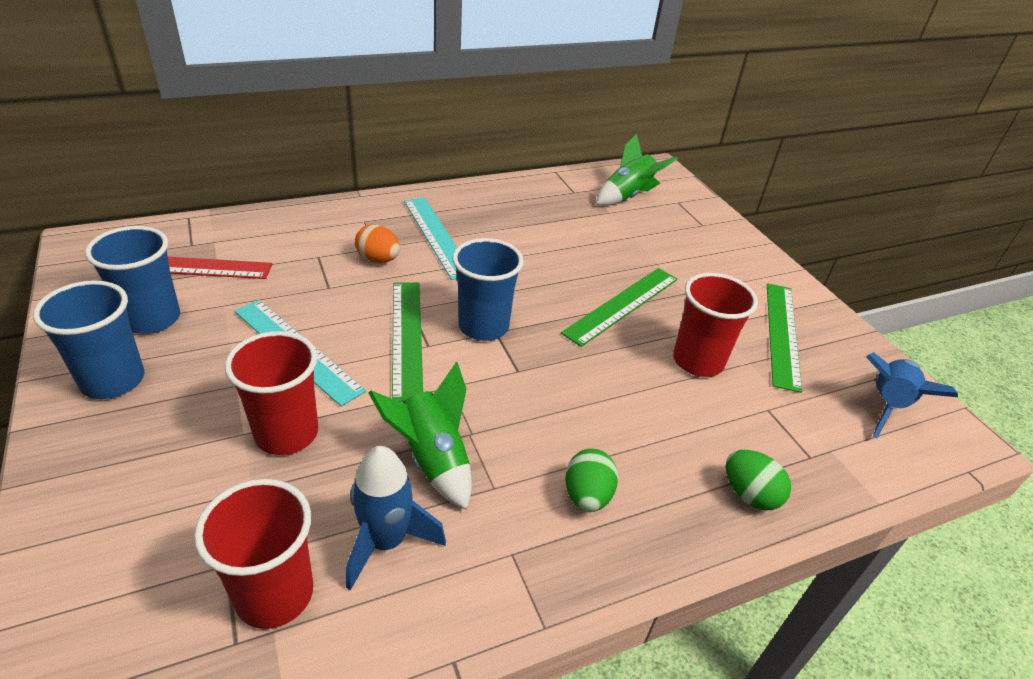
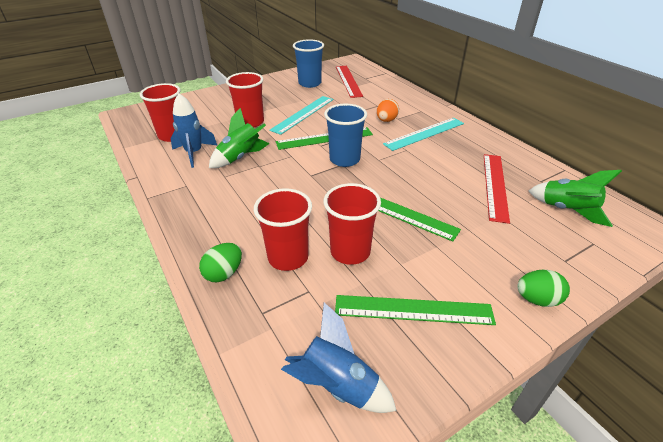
camera: 85 degrees right, 0 degrees up
(113, 381) = (272, 86): blue cup -> none
(578, 222) = (495, 186): none -> red ruler
(587, 496) = (220, 205): green egg -> green egg (537, 299)
(712, 421) = (288, 257): none -> red cup

